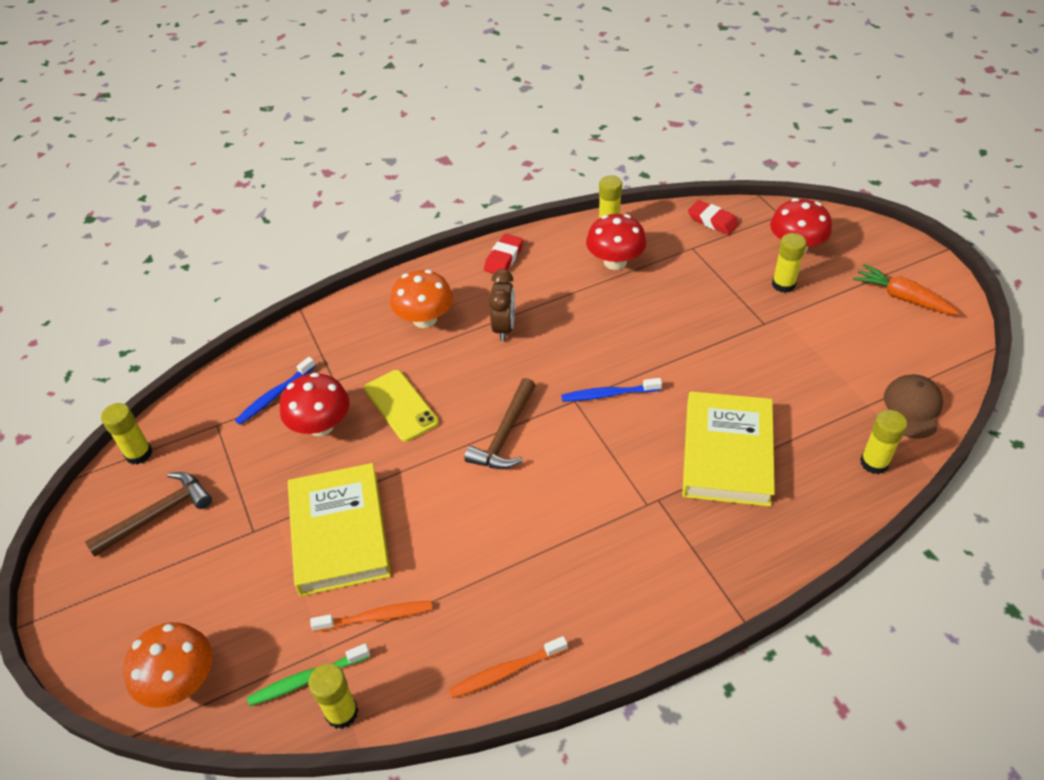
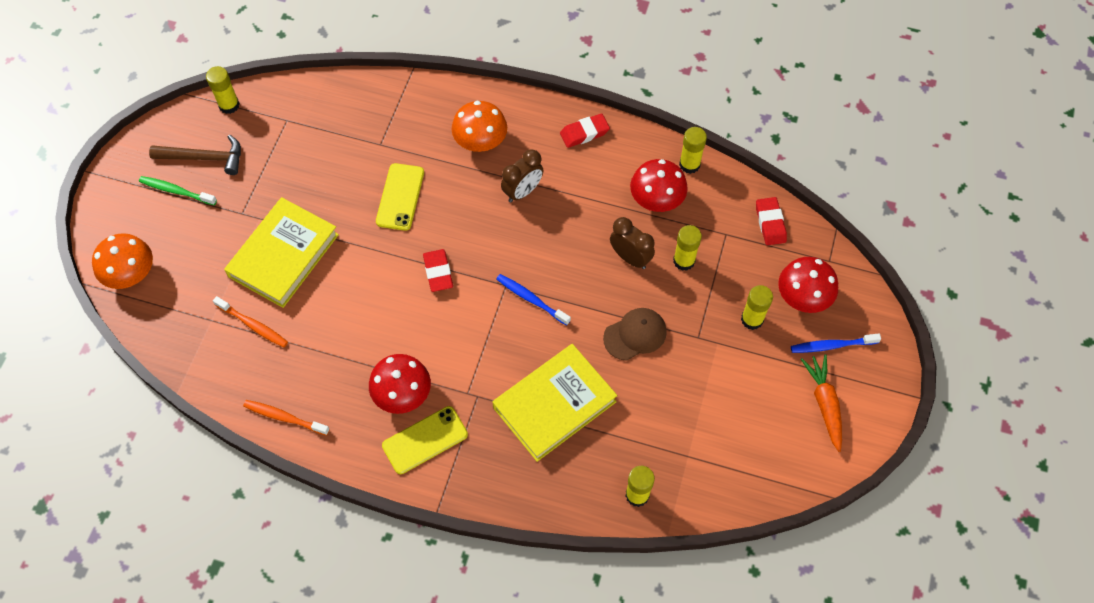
camera: 40 degrees right, 15 degrees up
(275, 395) = (337, 126): blue toothbrush -> blue toothbrush (832, 345)
(307, 679) = (188, 329): green toothbrush -> green toothbrush (176, 191)
(321, 425) = (342, 171): red mushroom -> red mushroom (402, 394)
(342, 712) = (187, 363): yellow glue stick -> yellow glue stick (684, 261)
(505, 435) = (438, 272): brown hammer -> red eraser
(646, 310) = (630, 258): none -> brown clock
(660, 573) = (425, 440): none -> yellow phone
(912, 408) = (713, 484): brown cap -> brown cap (635, 335)

